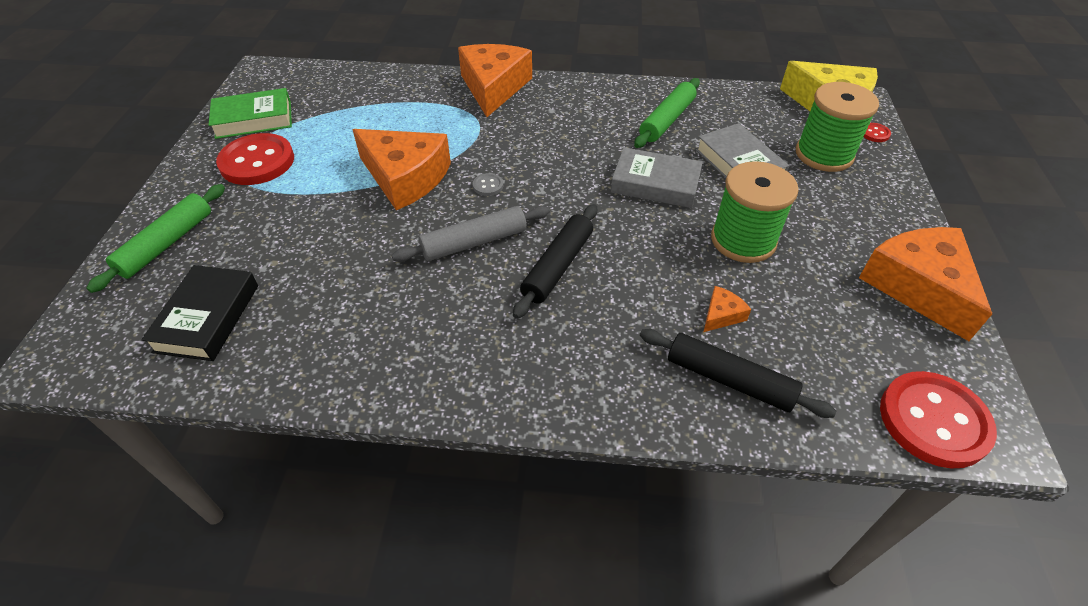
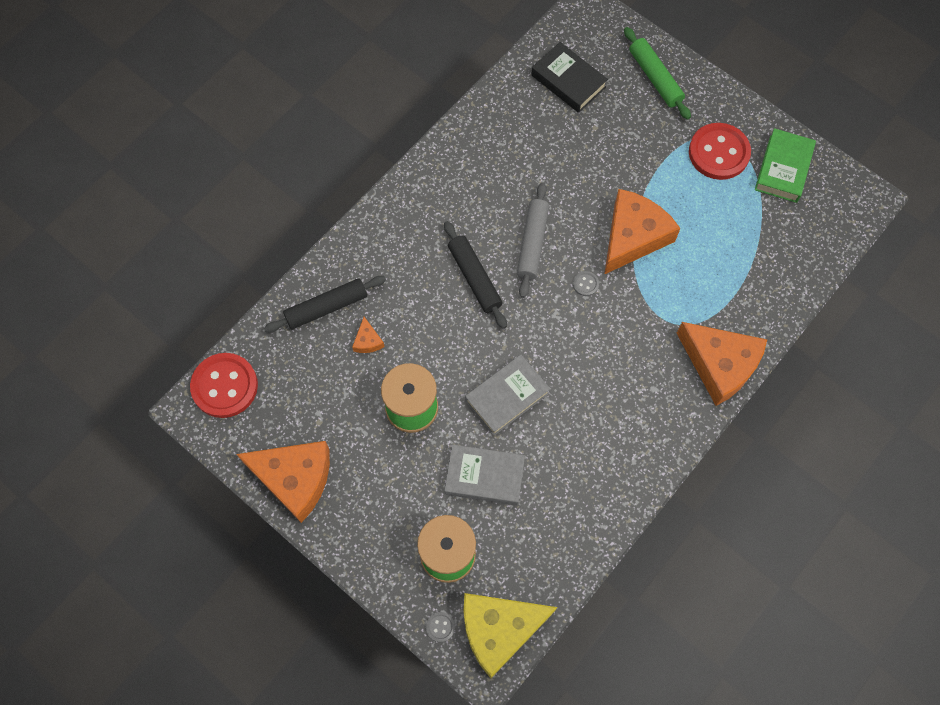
camera: 125 degrees right, 20 degrees up
(405, 177) = (633, 236): orange cheese -> orange cheese turned 150 degrees clockwise
(667, 120) = (576, 470): green rolling pin -> none
(874, 133) = (440, 627): red button -> grey button

